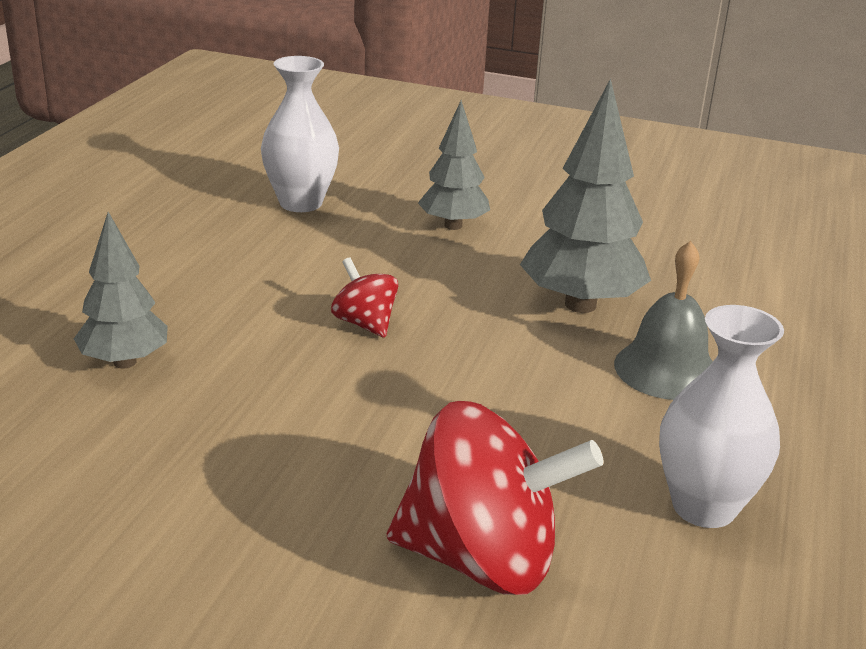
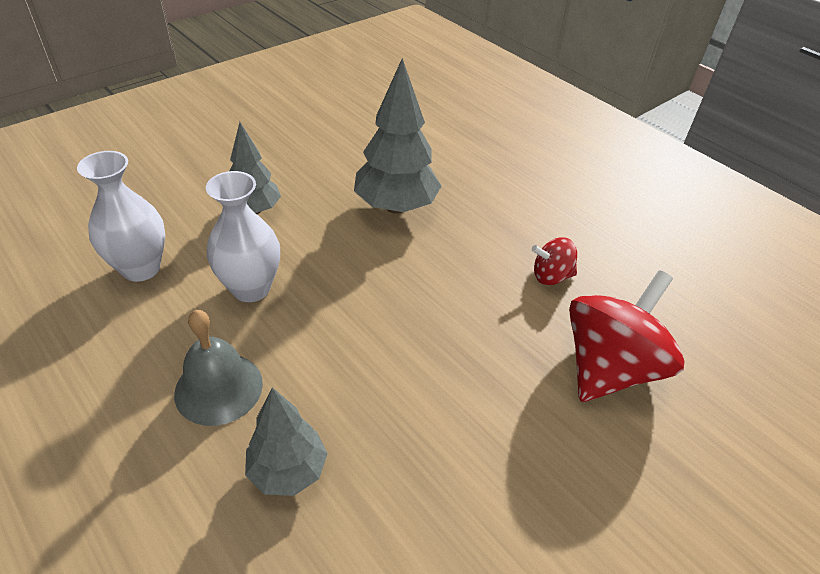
camera: 60 degrees left, 15 degrees up
(365, 323) = (342, 309): red spinning top -> red spinning top (551, 276)
(666, 369) = (483, 210): grey bell -> grey bell (219, 388)
(704, 507) = (604, 262): white vase -> white vase (251, 288)

